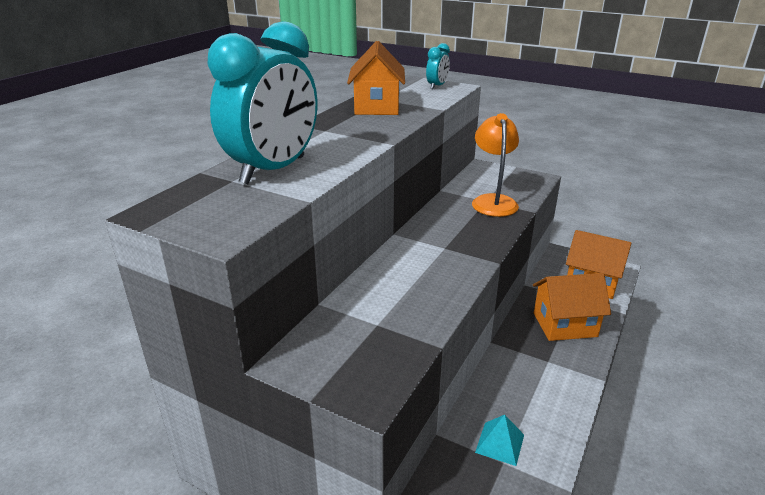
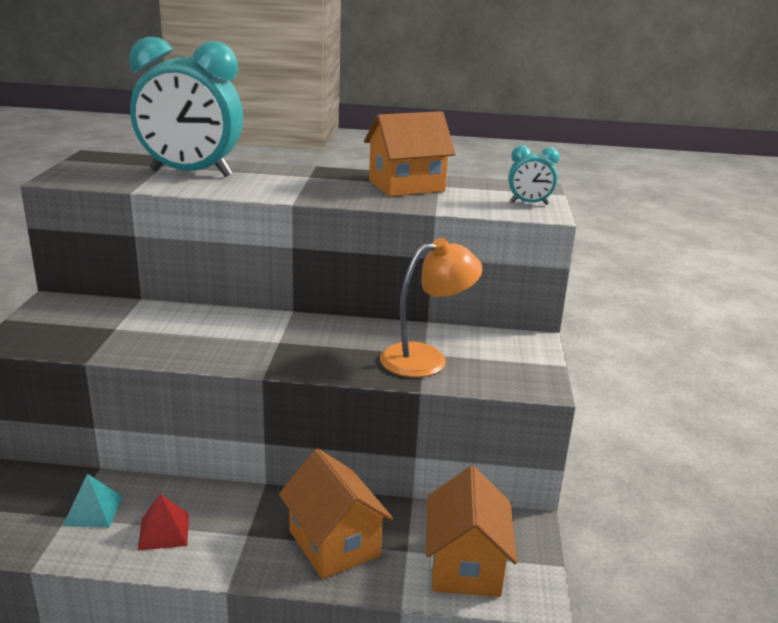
camera: 65 degrees right, 5 degrees down
(536, 403) = (164, 531): none -> red pyramid

